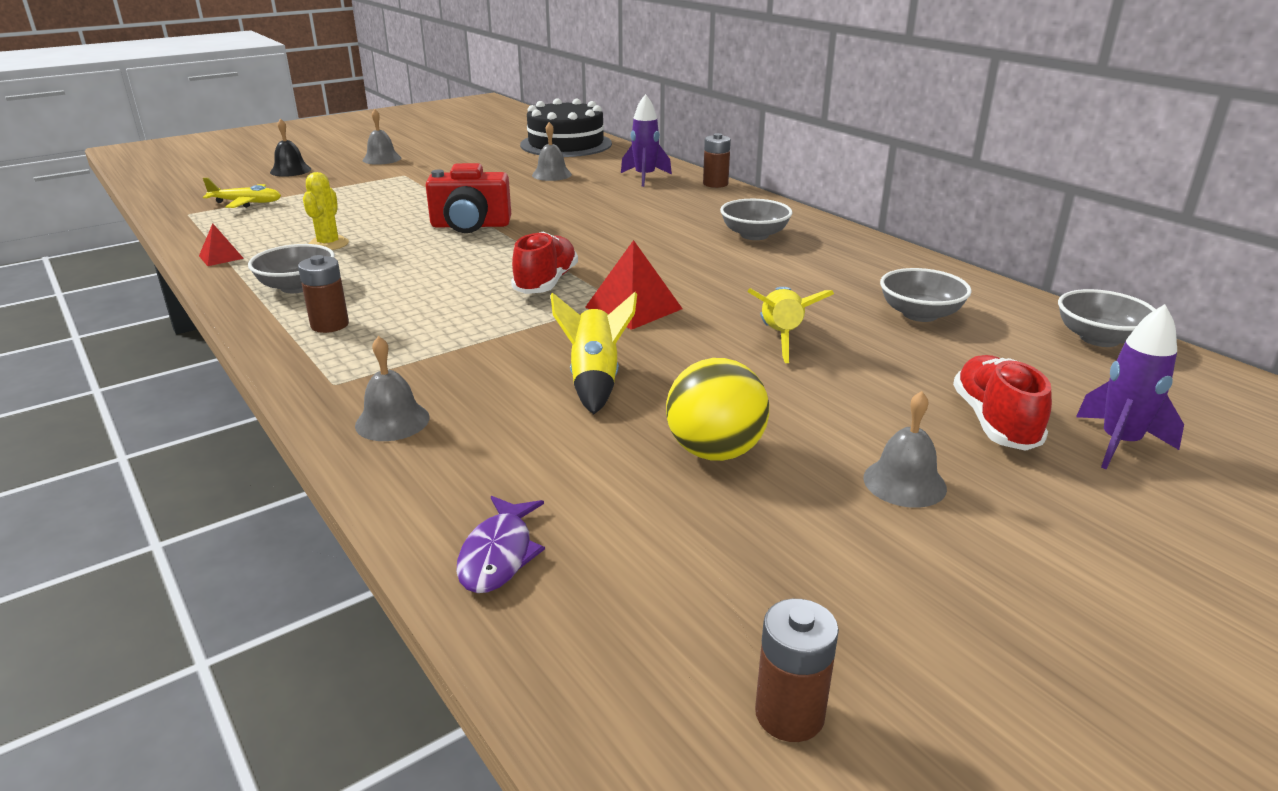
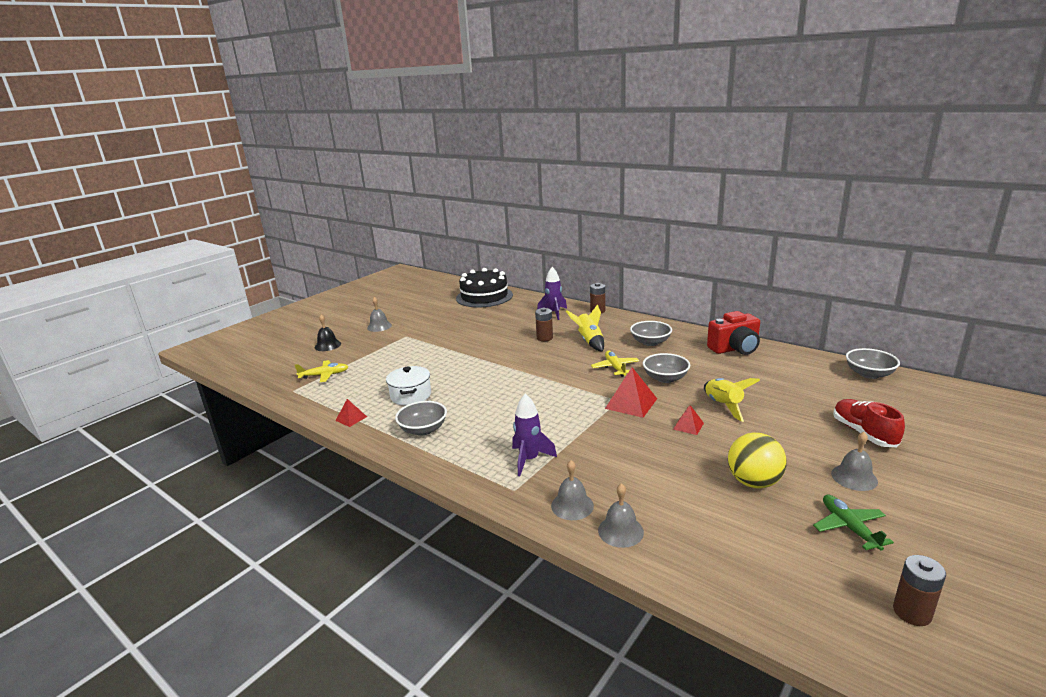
camera: 15 degrees left, 5 degrees down
(328, 244) = (411, 395): yellow cactus -> white pot
(330, 325) = (471, 451): brown battery -> brown battery (544, 338)
(470, 226) = (485, 366): red camera -> red camera (735, 349)
(499, 555) = (707, 569): purple fish -> none
(546, 282) = (567, 396): red shoe -> none
(551, 174) = (497, 320): grey bell -> grey bell (620, 531)
(595, 380) = (654, 453): yellow rocket -> yellow rocket (589, 341)
(661, 258) = (615, 368): none -> yellow plane
(691, 353) = (688, 426): none -> red pyramid
(813, 553) = (849, 527): none -> green plane
(920, 314) = (777, 377): grey bowl -> grey bowl (665, 378)
(1119, 443) = (925, 432): purple rocket -> purple rocket (529, 460)

